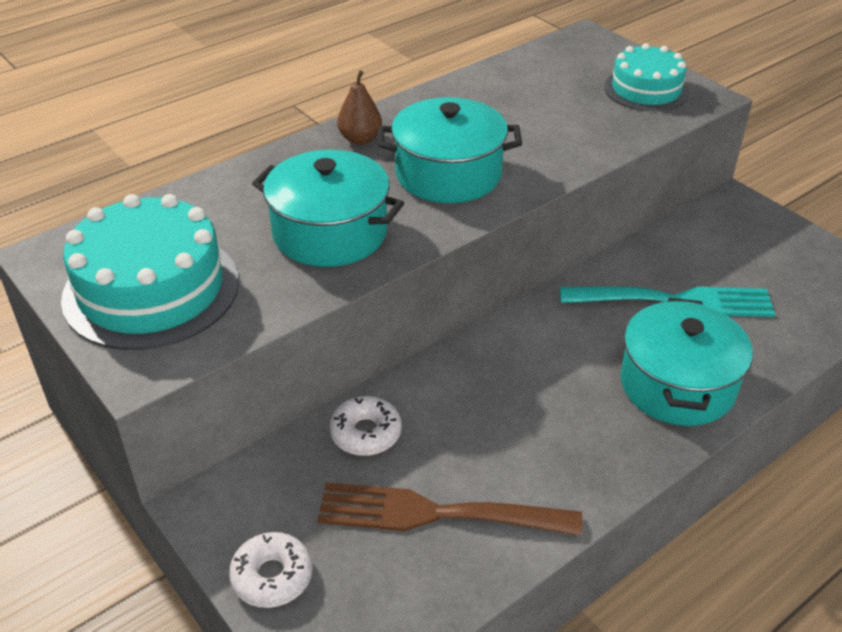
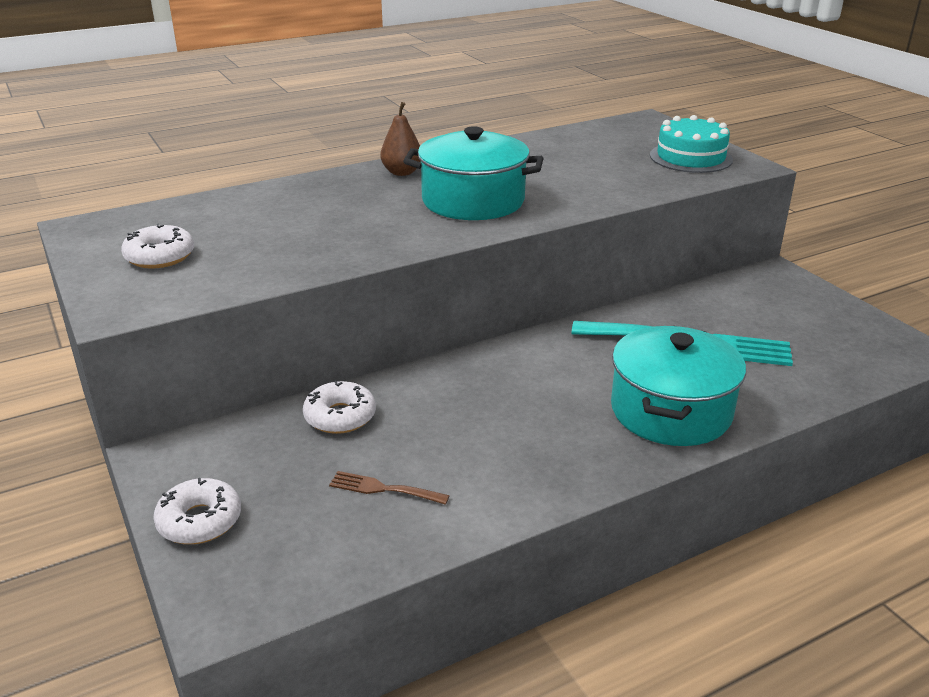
camera: 10 degrees right, 10 degrees down
(151, 289) = (160, 256): turquoise cake -> white donut
(330, 233) = (342, 232): turquoise pot -> none
(436, 513) = (384, 489): brown fork -> brown fork, size x0.45

